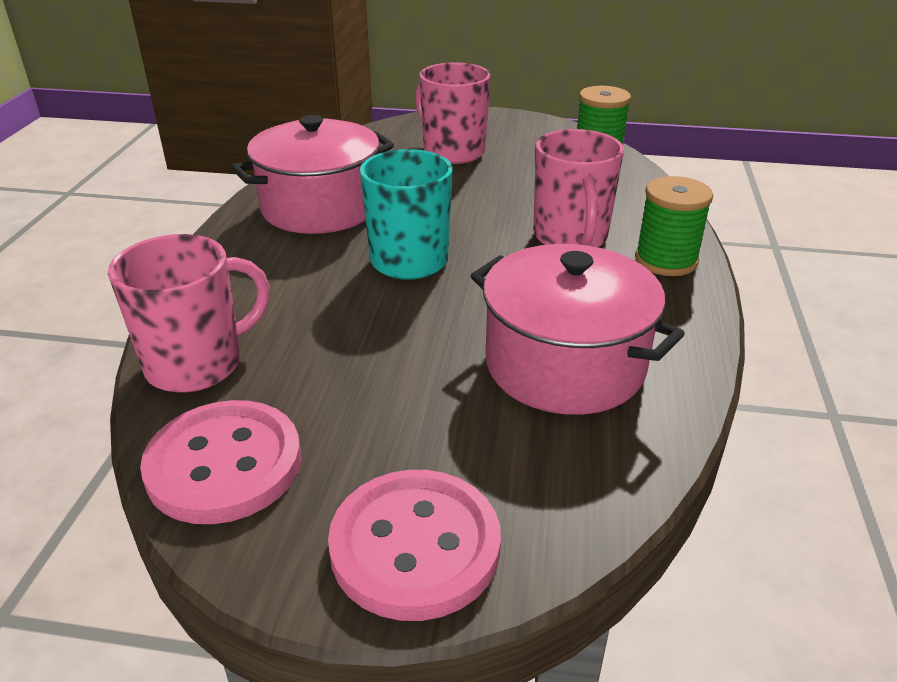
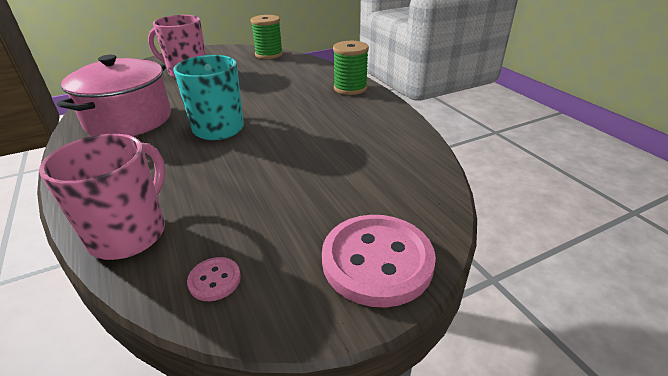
camera: 35 degrees left, 0 degrees up
(224, 464) = (214, 280): pink button -> pink button, size x0.44
(564, 364) = (354, 146): pink pot -> none
(571, 238) = (295, 92): pink mug -> none

